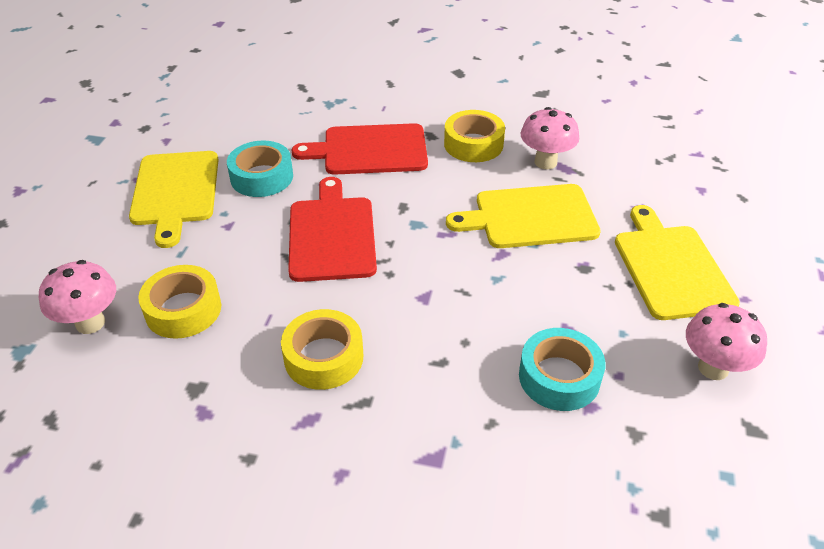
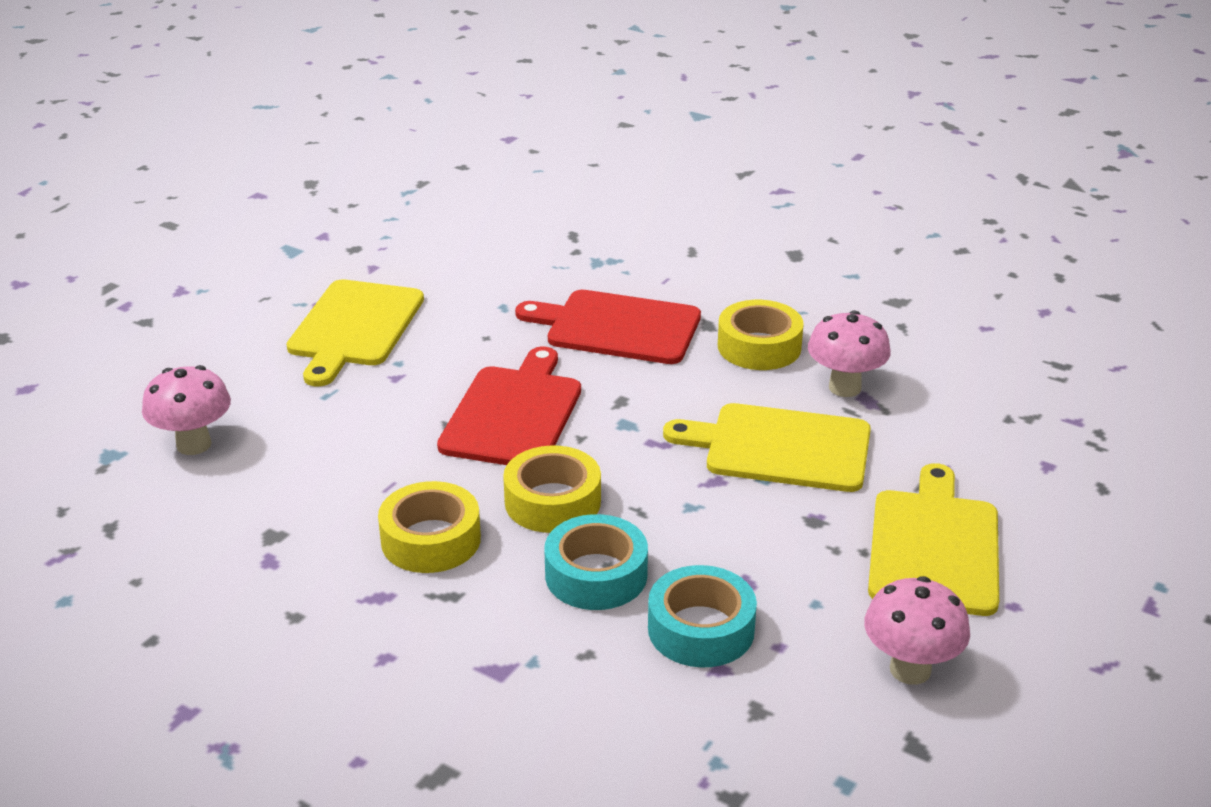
camera: 20 degrees right, 10 degrees down
(183, 310) = (299, 454): yellow tape -> yellow tape (552, 502)
(262, 177) = (464, 331): turquoise tape -> turquoise tape (596, 575)

